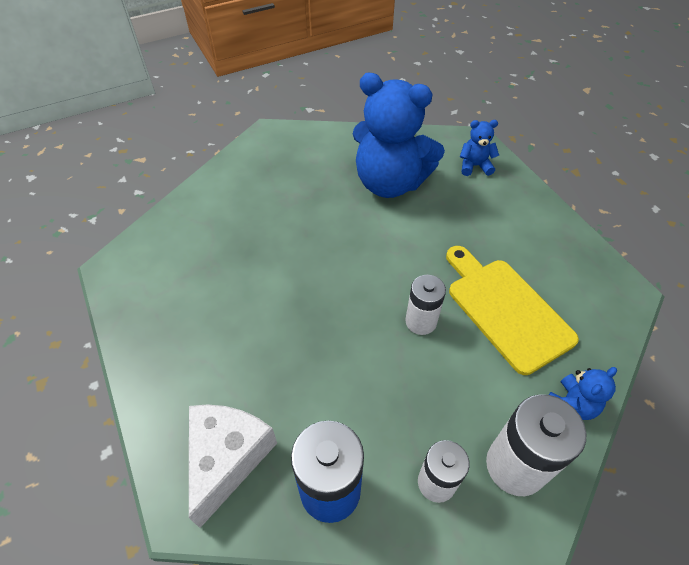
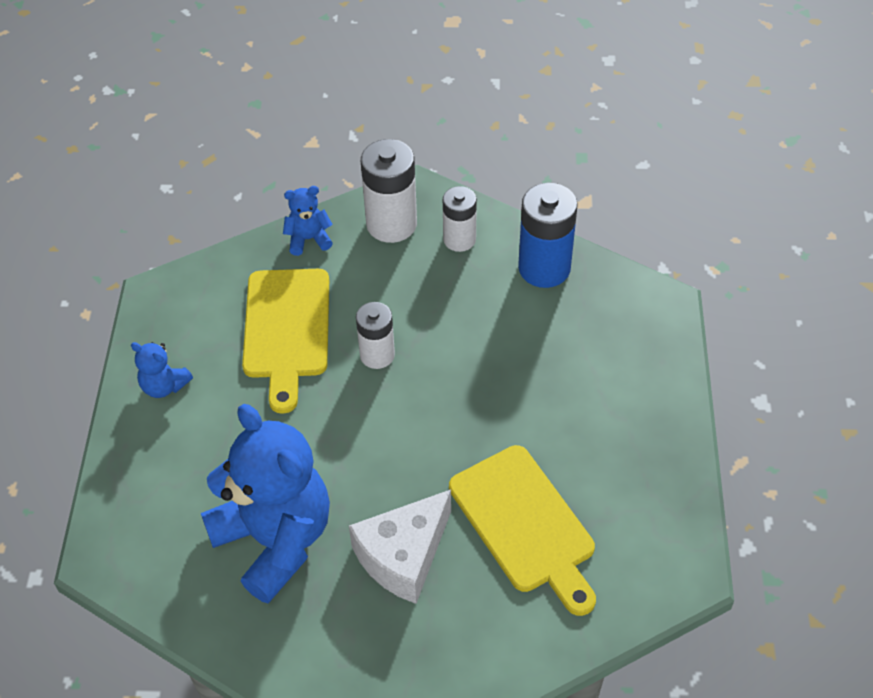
camera: 150 degrees left, 0 degrees up
(227, 458) = (618, 322): white cheese -> white cheese (403, 556)
(238, 251) = (525, 524): none -> yellow cutting board
(474, 166) = (145, 513): blue teddy bear -> blue teddy bear (164, 386)

